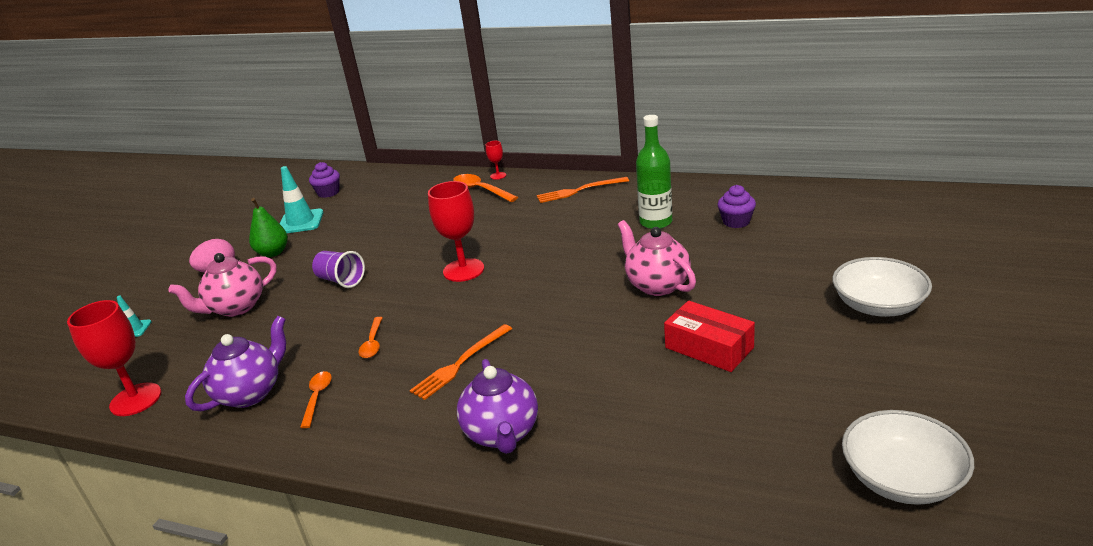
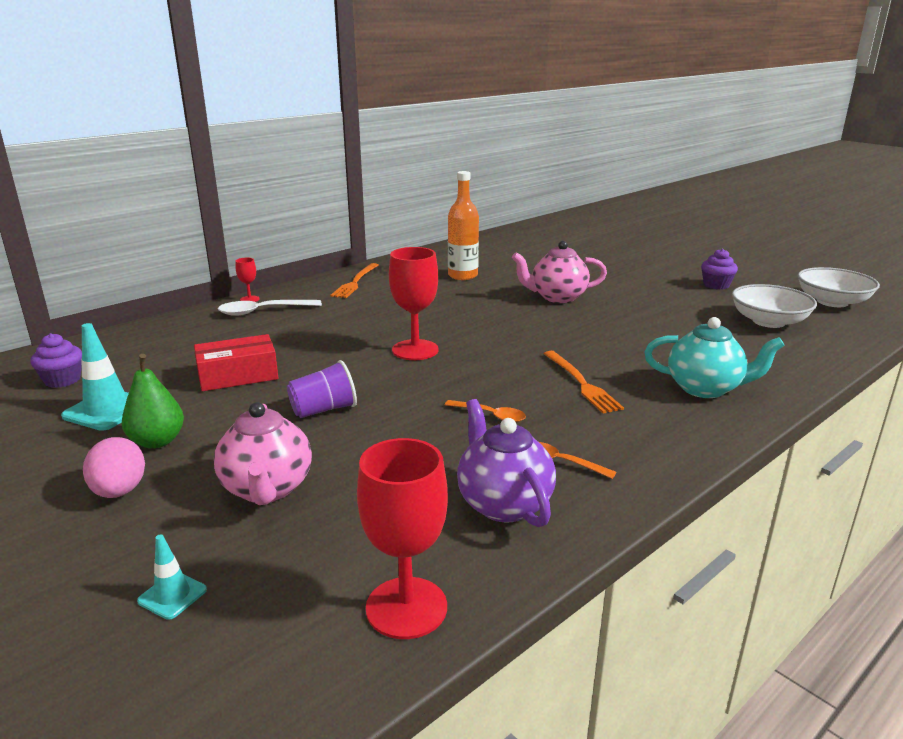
camera: 65 degrees left, 5 degrees down
(481, 190) = (263, 311): orange spoon -> white spoon
(502, 434) = (705, 388): purple teapot -> turquoise teapot
(656, 222) = (462, 276): green bottle -> orange bottle
(709, 348) = (660, 305): red box -> red box (238, 376)
(736, 222) = (506, 259): purple cupcake -> purple cupcake (716, 285)
(878, 305) = (662, 261): white bowl -> white bowl (768, 321)

